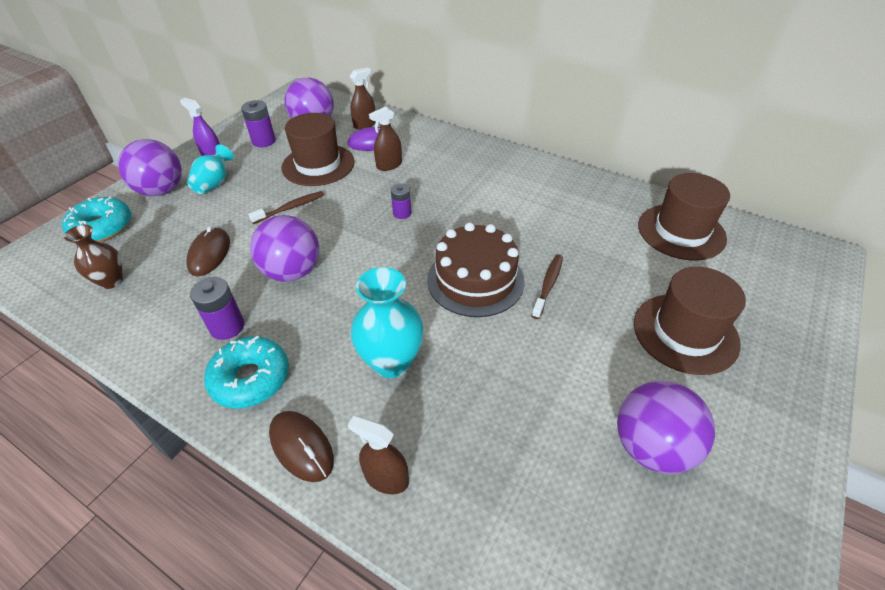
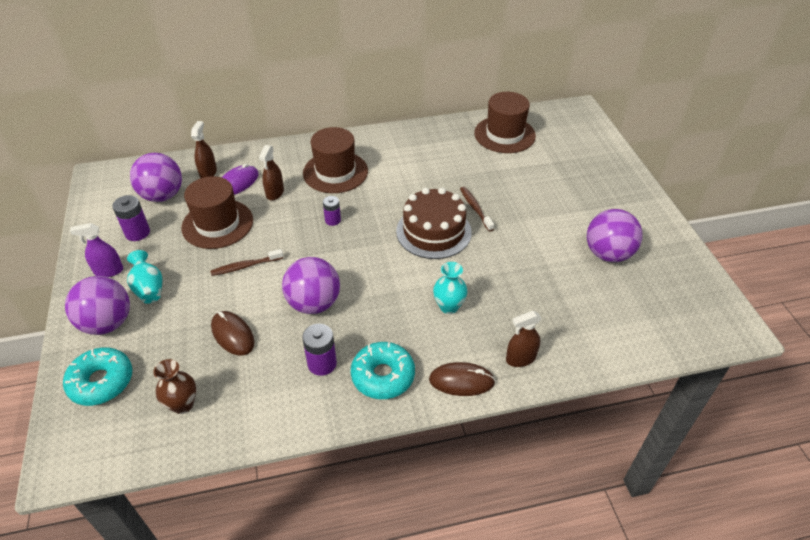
camera: 45 degrees left, 0 degrees up
(290, 208) = (245, 266): brown toothbrush -> brown toothbrush turned 120 degrees counterclockwise
(391, 362) = (449, 307): turquoise vase -> turquoise vase, size x0.65
(685, 333) = (565, 190): brown hat -> brown hat (335, 172)

